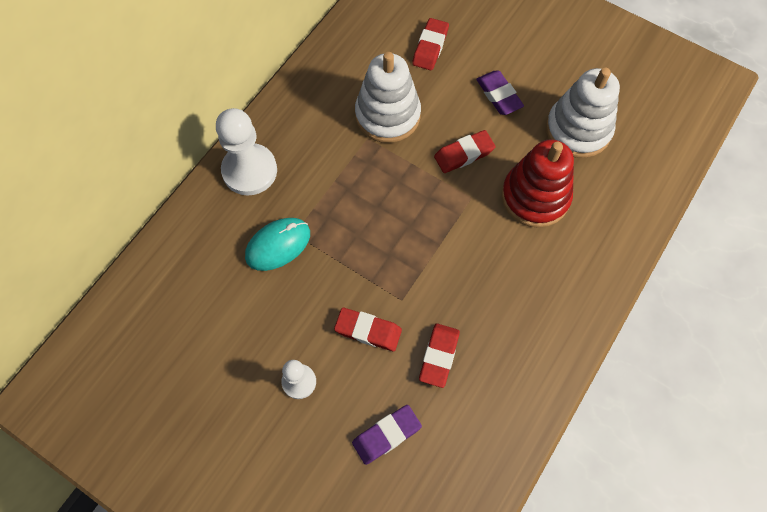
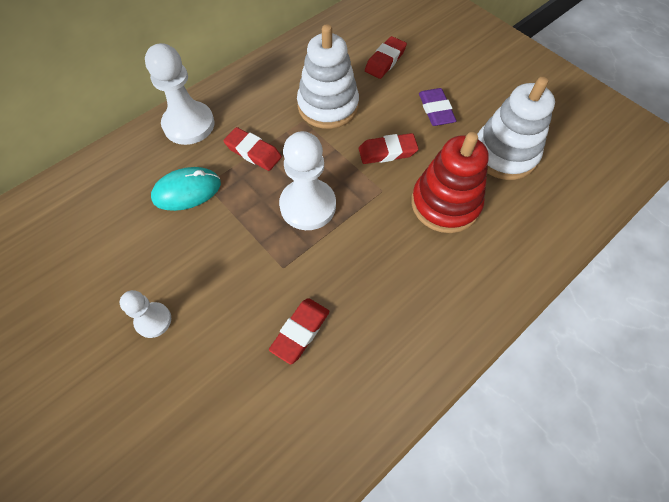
camera: 15 degrees right, 5 degrees down
(368, 331) = (239, 288): red eraser -> red eraser (253, 152)
(386, 435) = (217, 399): purple eraser -> none
(404, 231) = (308, 206): none -> white pawn

